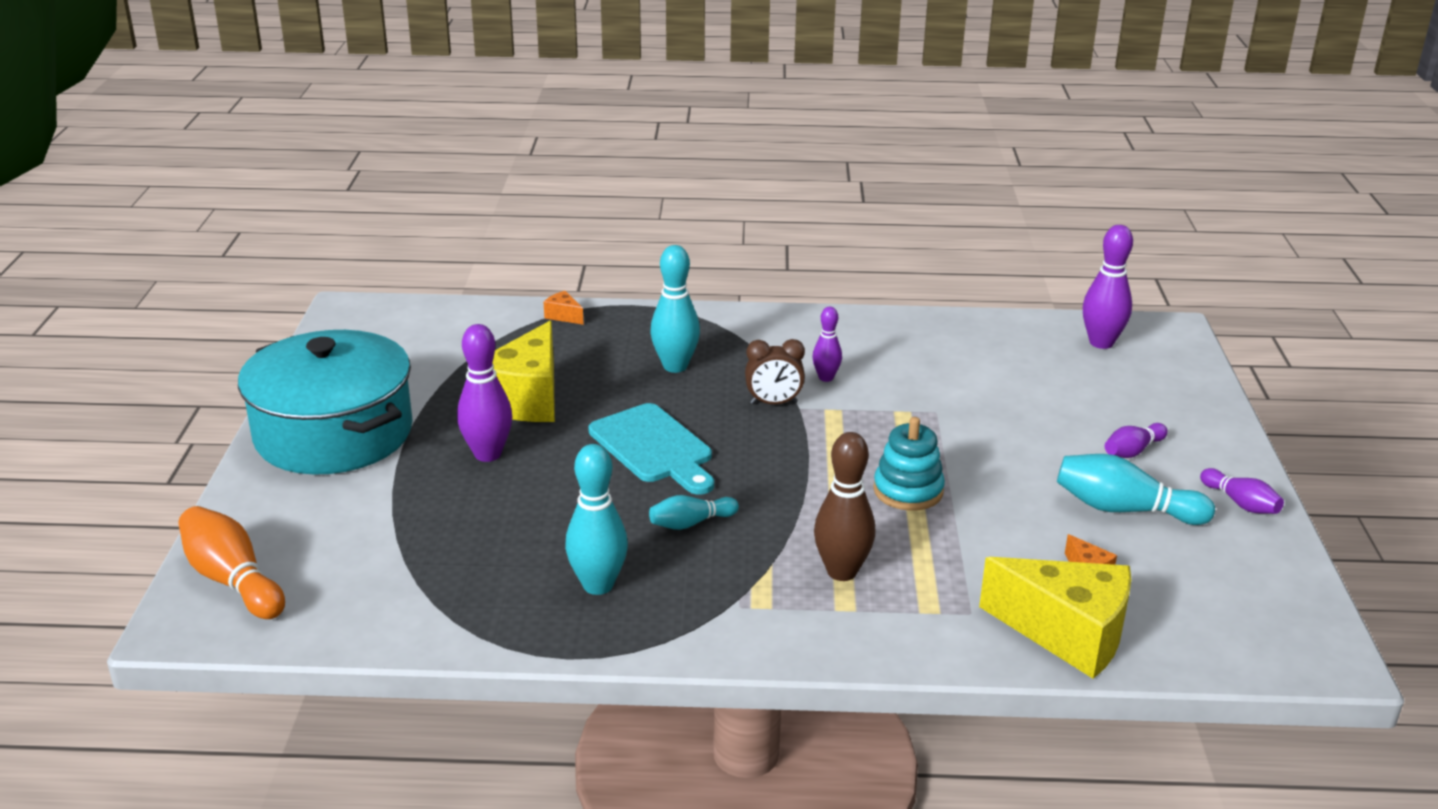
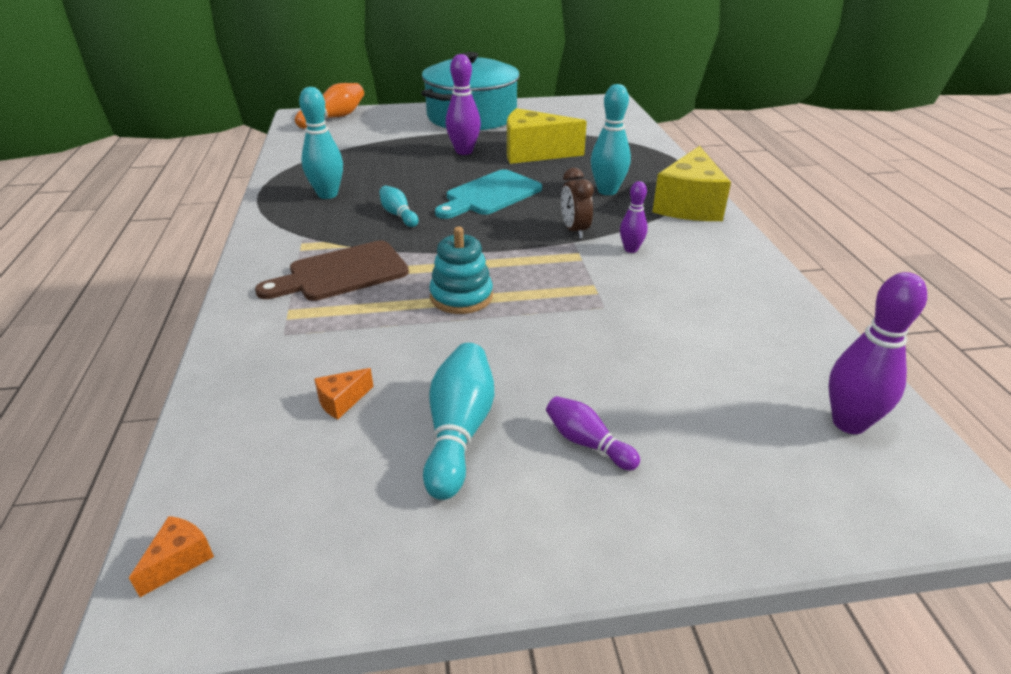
camera: 80 degrees right, 5 degrees up
(563, 316) = (652, 150): orange cheese -> orange cheese (179, 560)
(842, 572) = (342, 273): brown bowling pin -> brown cutting board
(1067, 634) = (246, 387): yellow cheese -> yellow cheese (689, 205)
(1240, 503) = (496, 543): purple bowling pin -> none

